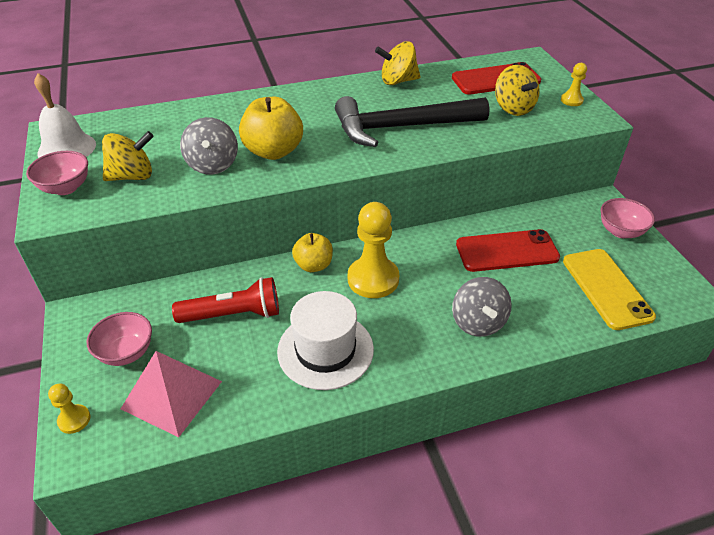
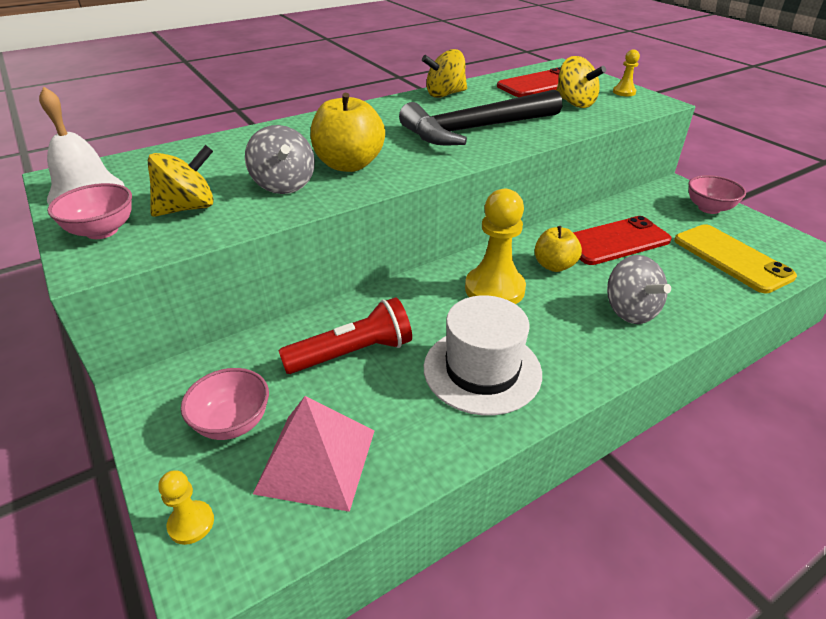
camera: 15 degrees left, 5 degrees down
(313, 265) = (421, 286): yellow apple -> yellow apple (554, 266)

